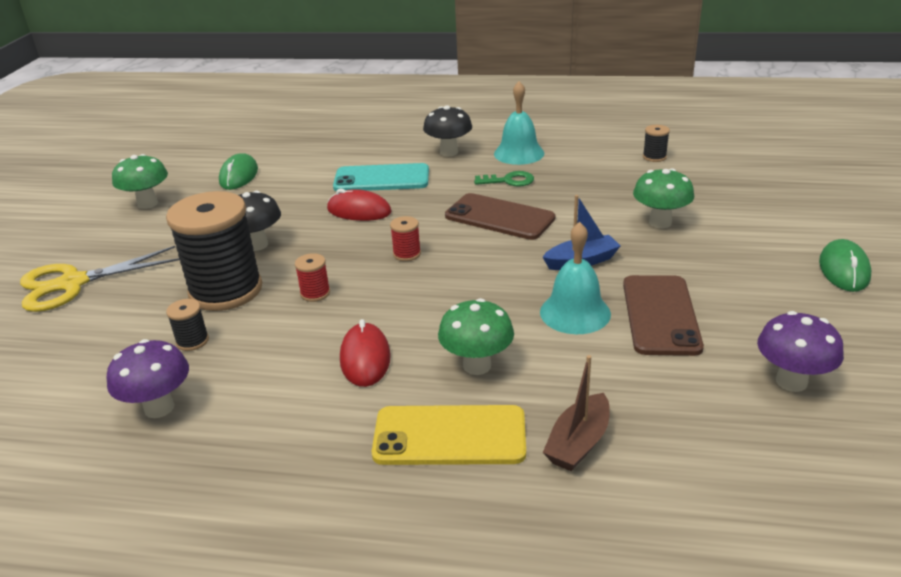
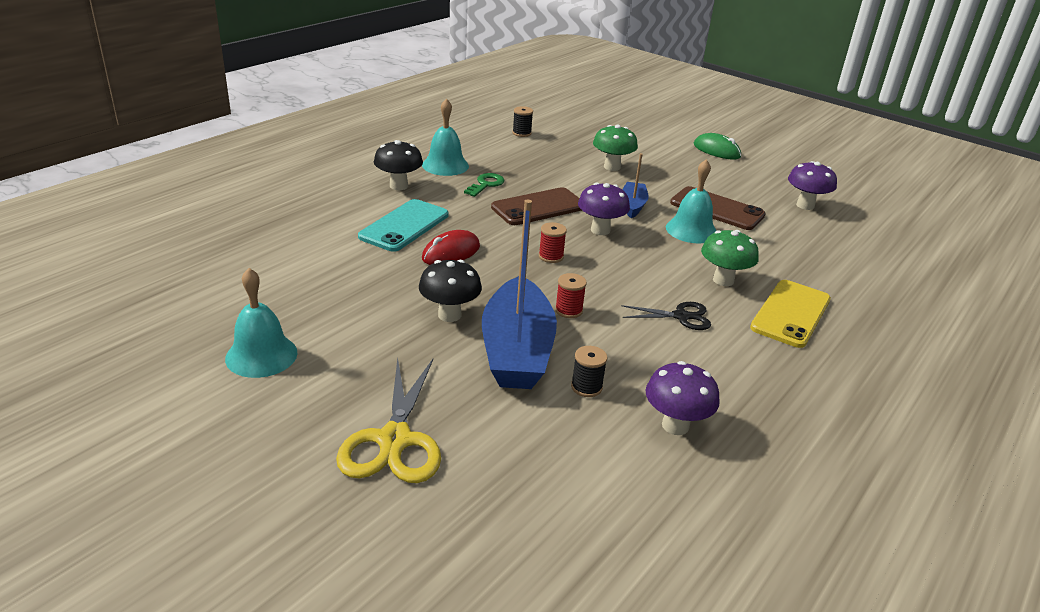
camera: 65 degrees left, 0 degrees up
(147, 204) = (261, 355): green mushroom -> turquoise bell
(226, 290) = (516, 350): black spool -> blue boat
(239, 176) = (280, 287): green mouse -> none
(365, 358) = (681, 316): red mouse -> black scissors
(495, 261) = (600, 230): none -> purple mushroom
(578, 443) = (821, 277): brown boat -> none

